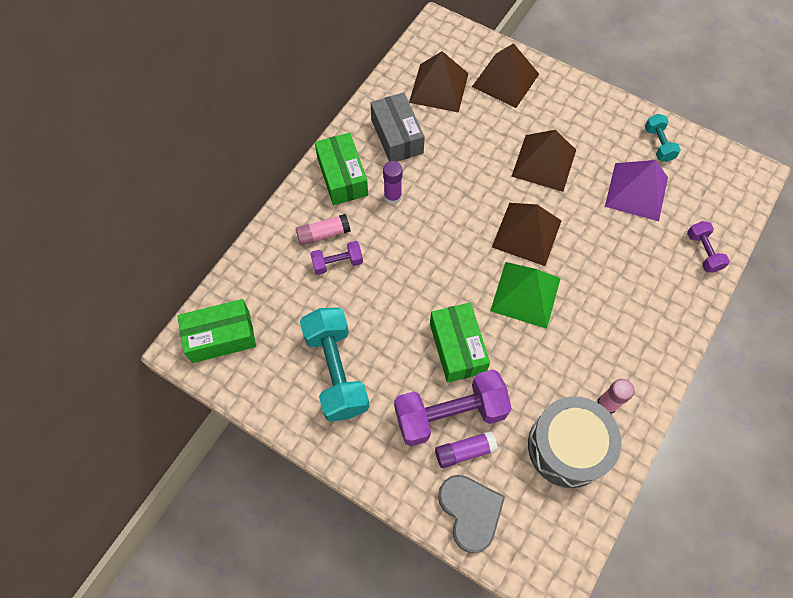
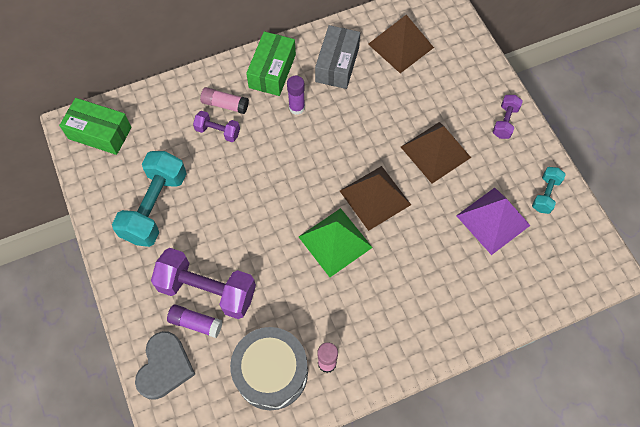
camera: 35 degrees right, 0 degrees up
(457, 347) = (252, 247): green box -> none
(505, 80) = (459, 70): brown pyramid -> none
(703, 252) = (507, 302): purple dumbbell -> purple dumbbell (504, 122)

